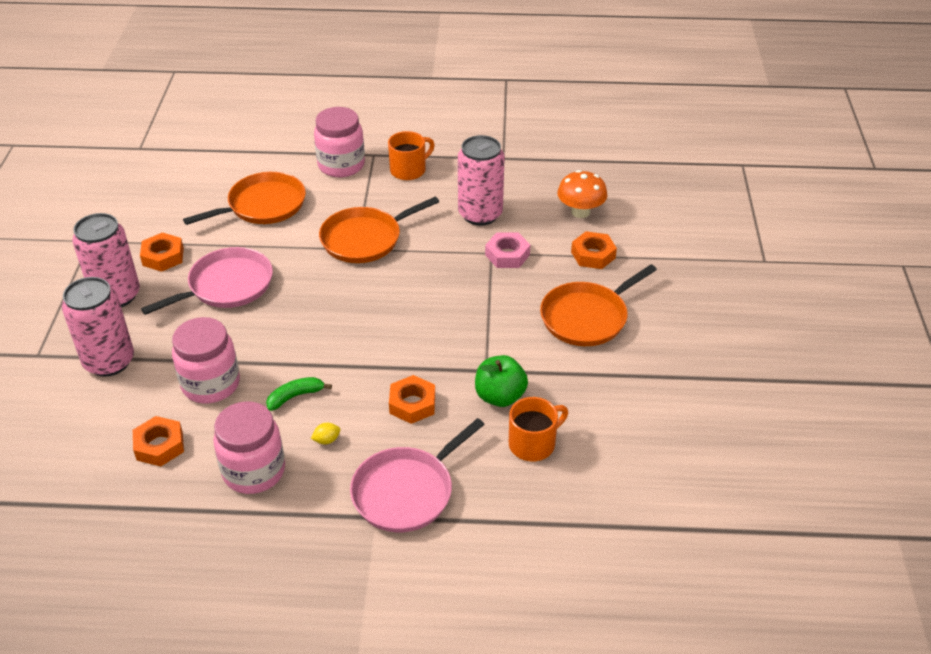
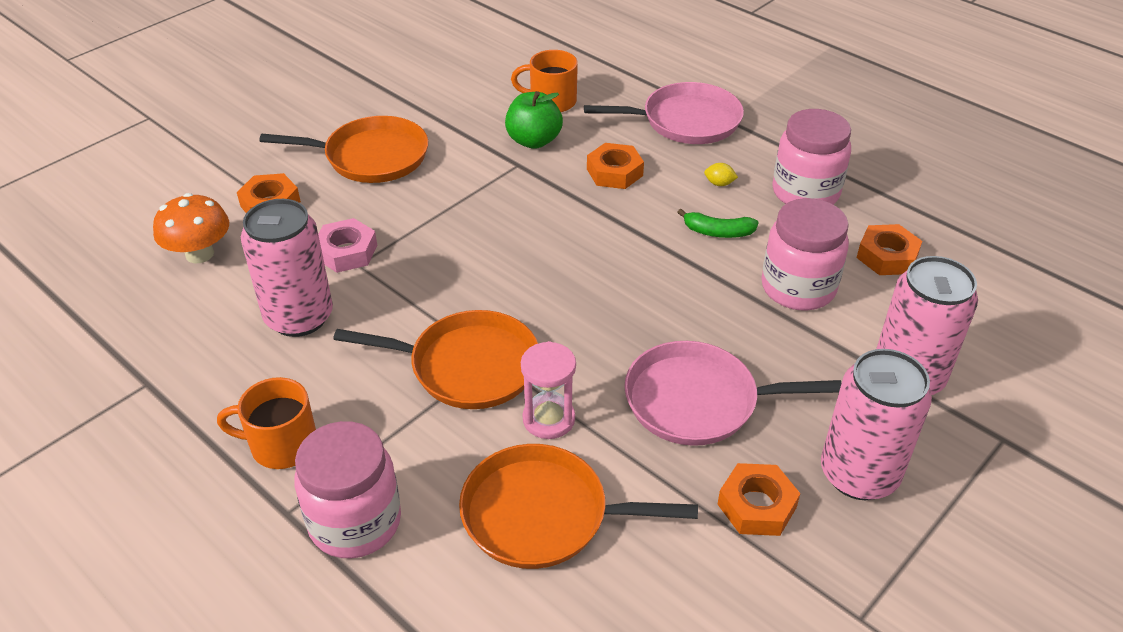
camera: 140 degrees left, 0 degrees up
(298, 239) = (548, 419): none -> pink hourglass

